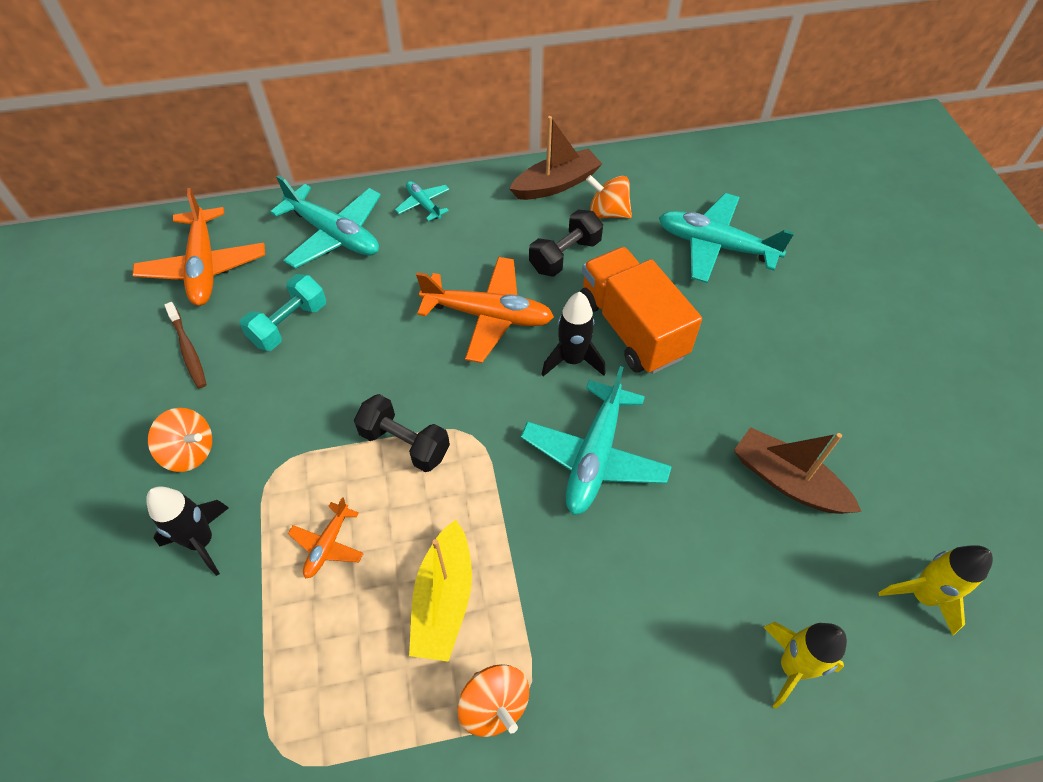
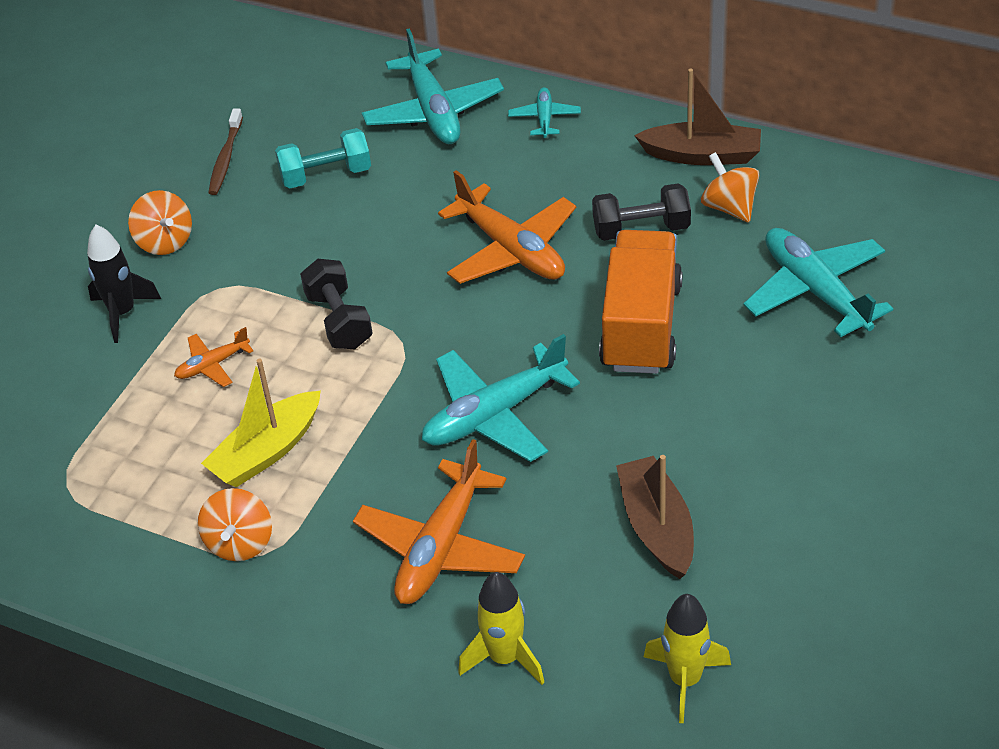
camera: 40 degrees right, 10 degrees down
(204, 267) = (294, 91): orange plane -> orange plane (440, 547)
(572, 360) = (554, 326): black rocket -> none

